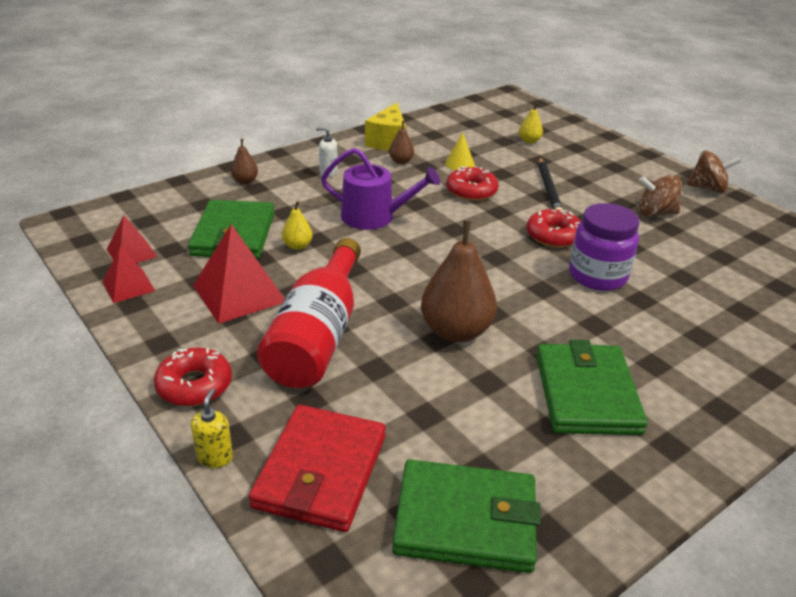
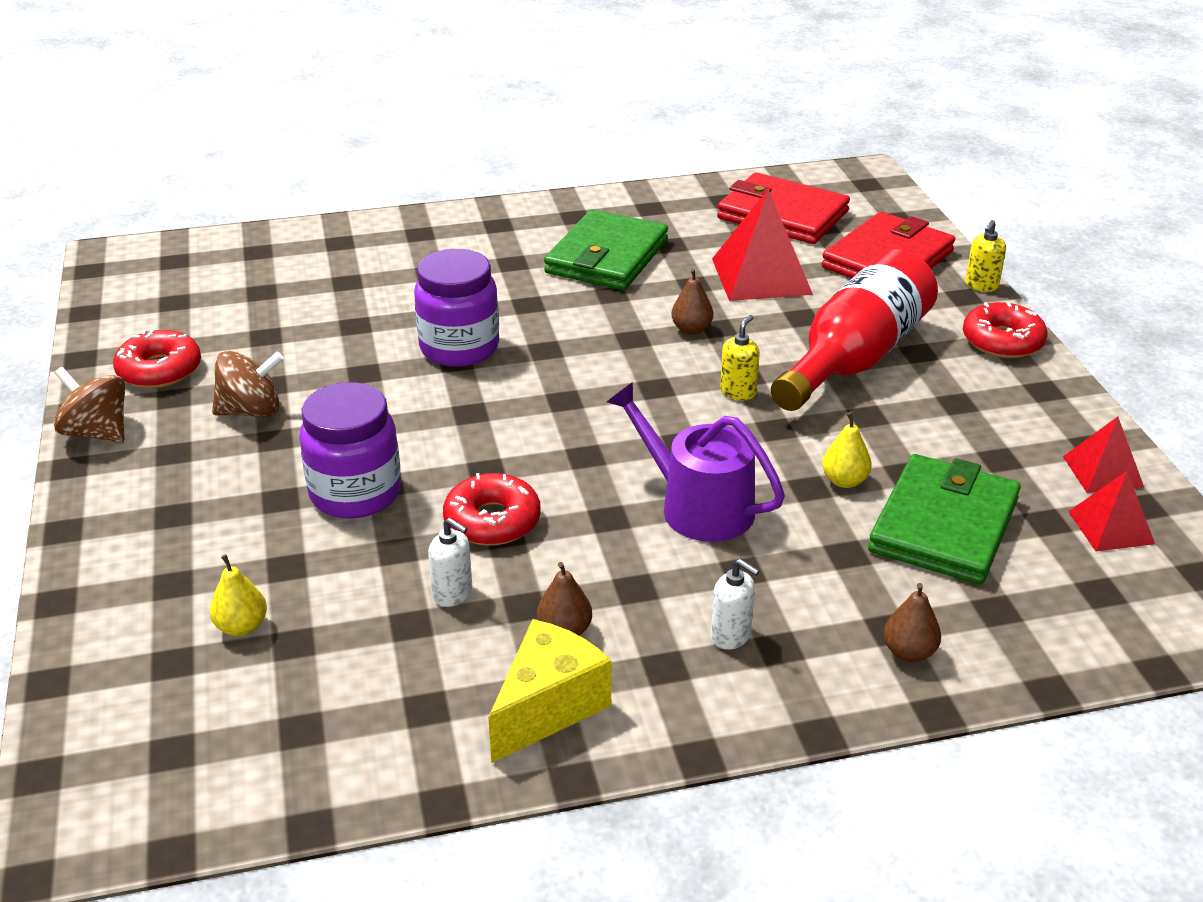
camera: 155 degrees left, 0 degrees up
(239, 293) = (944, 427): red pyramid -> red pyramid (761, 276)
(390, 287) = (738, 392): none -> yellow soap dispenser
(456, 331) = (691, 329): brown pear -> brown pear, size x0.47
(459, 164) = (453, 594): yellow cone -> white soap dispenser
(466, 520) = (782, 215): green wallet -> red wallet
(548, 189) = (355, 493): black pencil -> purple jar
(553, 236) = (450, 411): red donut -> red donut (159, 370)
(655, 213) = (251, 411): brown spinning top -> brown spinning top turned 45 degrees counterclockwise

